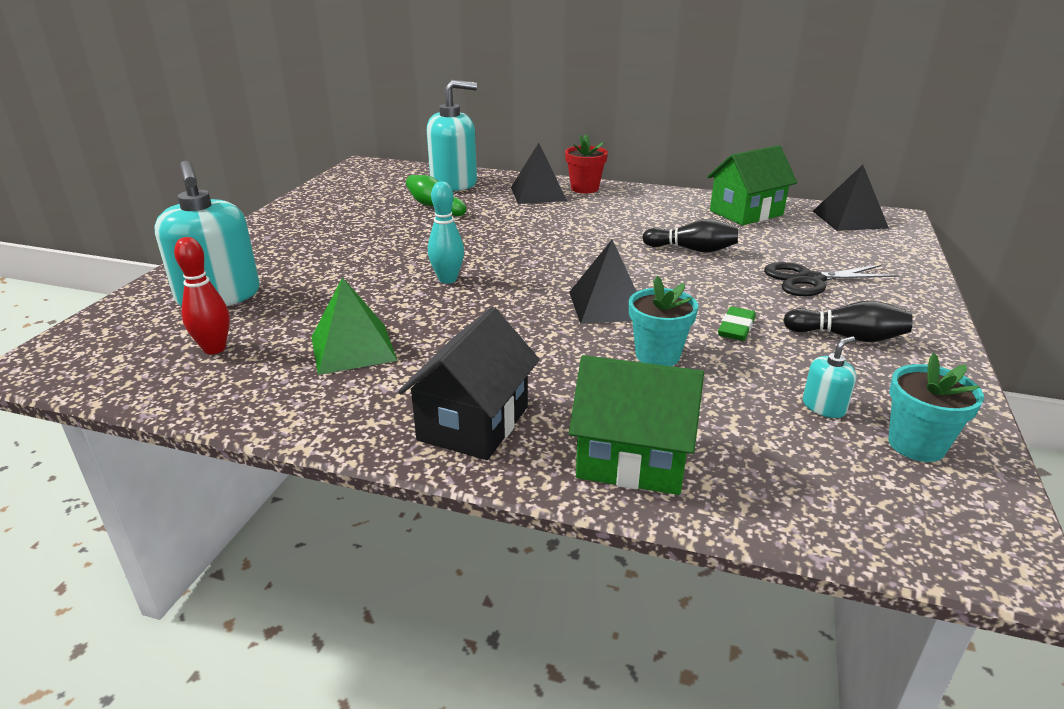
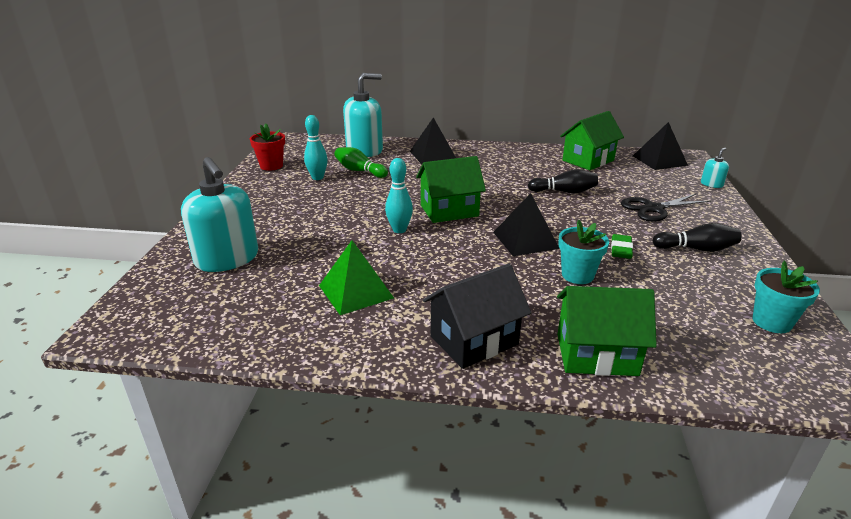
camera: 10 degrees left, 0 degrees up
(214, 349) = (247, 303): red bowling pin -> none
(378, 211) = (317, 177): none -> turquoise bowling pin
(473, 423) = (474, 340): black house -> black house turned 45 degrees clockwise
(524, 261) = (449, 211): none -> green house
(584, 188) = (465, 148): red flower pot -> red flower pot (271, 166)
(824, 407) = (703, 301): turquoise soap dispenser -> turquoise soap dispenser (711, 184)

